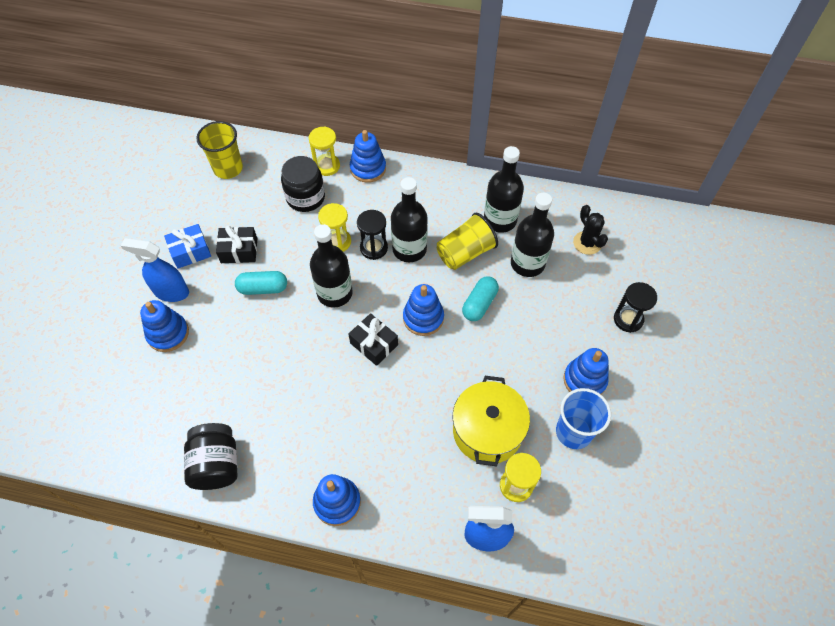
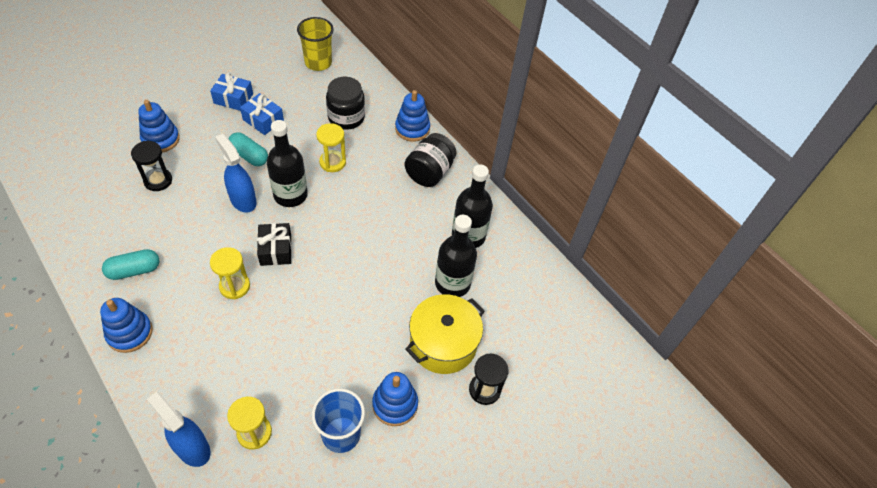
camera: 35 degrees right, 5 degrees down
(171, 292) = (193, 115): blue spray bottle -> blue spray bottle (243, 200)
(216, 464) = (92, 243): black jar -> black jar (429, 172)
(239, 250) = (263, 120): black gift -> blue gift
(327, 166) = (385, 107): yellow hourglass -> yellow hourglass (234, 286)
(374, 248) = (352, 185): black hourglass -> black hourglass (158, 181)
(409, 249) = (376, 205): black bottle -> none
(423, 318) = (330, 260): blue stacking toy -> none
(465, 253) = (414, 239): yellow cup -> none
(479, 304) = (381, 283): turquoise capsule -> turquoise capsule (134, 270)
(487, 431) = (280, 376): yellow pot -> yellow pot (443, 344)
(587, 243) = (519, 306): black cactus -> none

